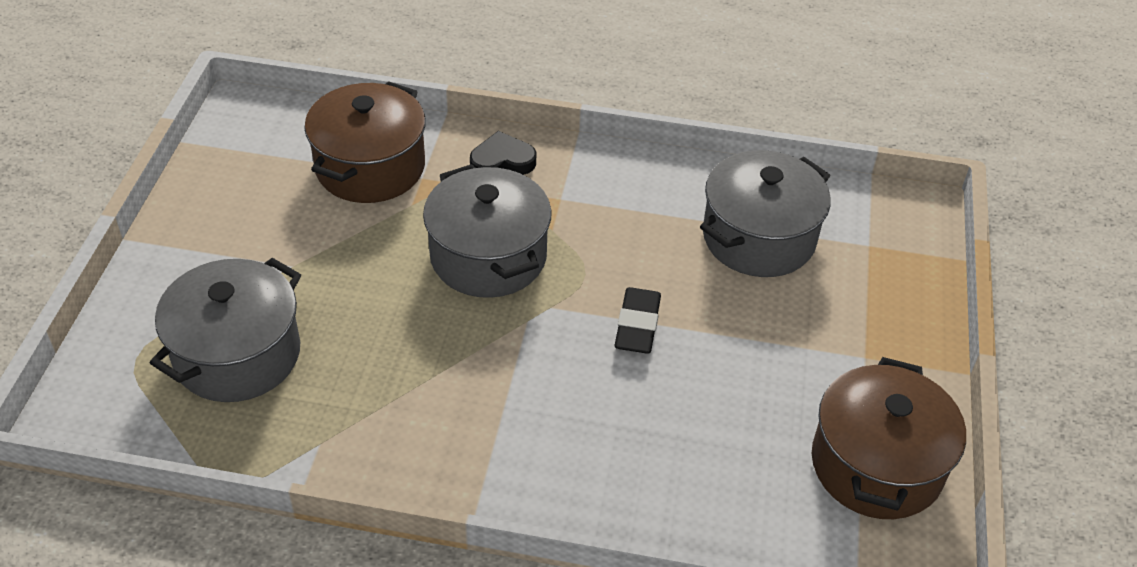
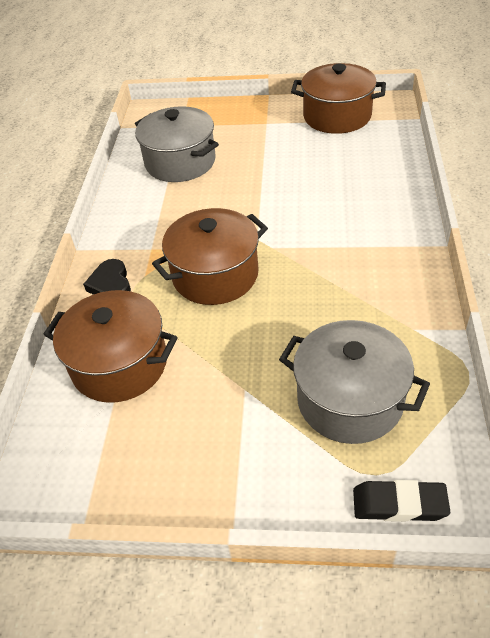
camera: 90 degrees left, 0 degrees up
(488, 256) = (215, 275): grey pot -> brown pot
(637, 325) = (264, 200): black eraser -> black eraser (399, 504)

